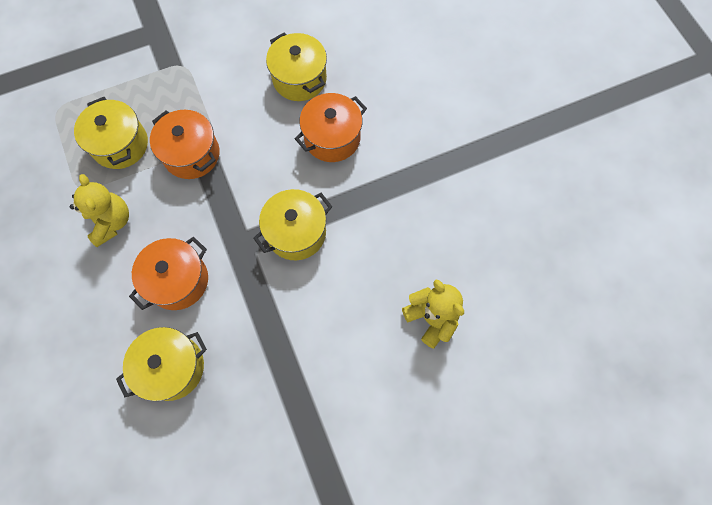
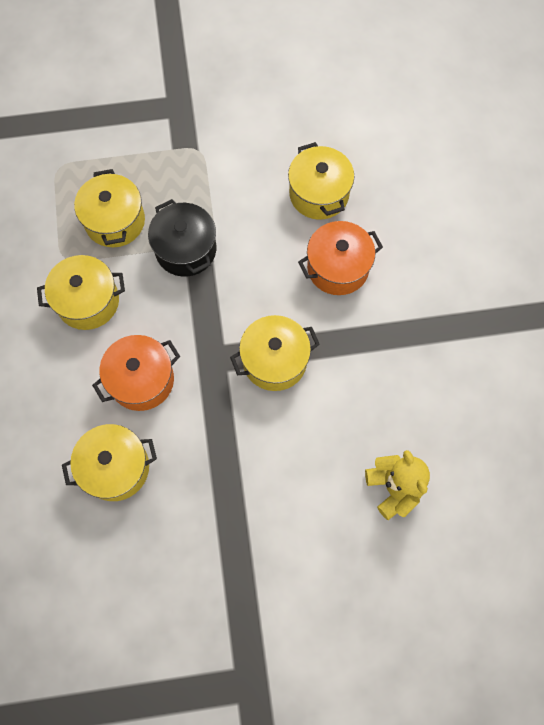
camera: 15 degrees right, 0 degrees up
(111, 222) = (88, 301): yellow teddy bear -> yellow pot
(191, 154) = (186, 249): orange pot -> black pot

